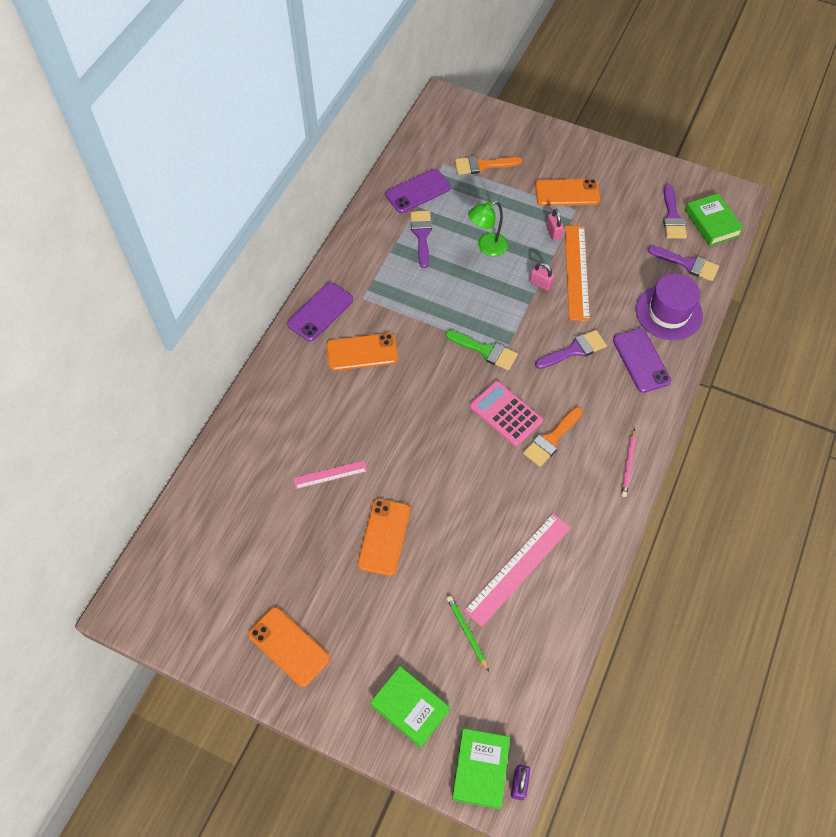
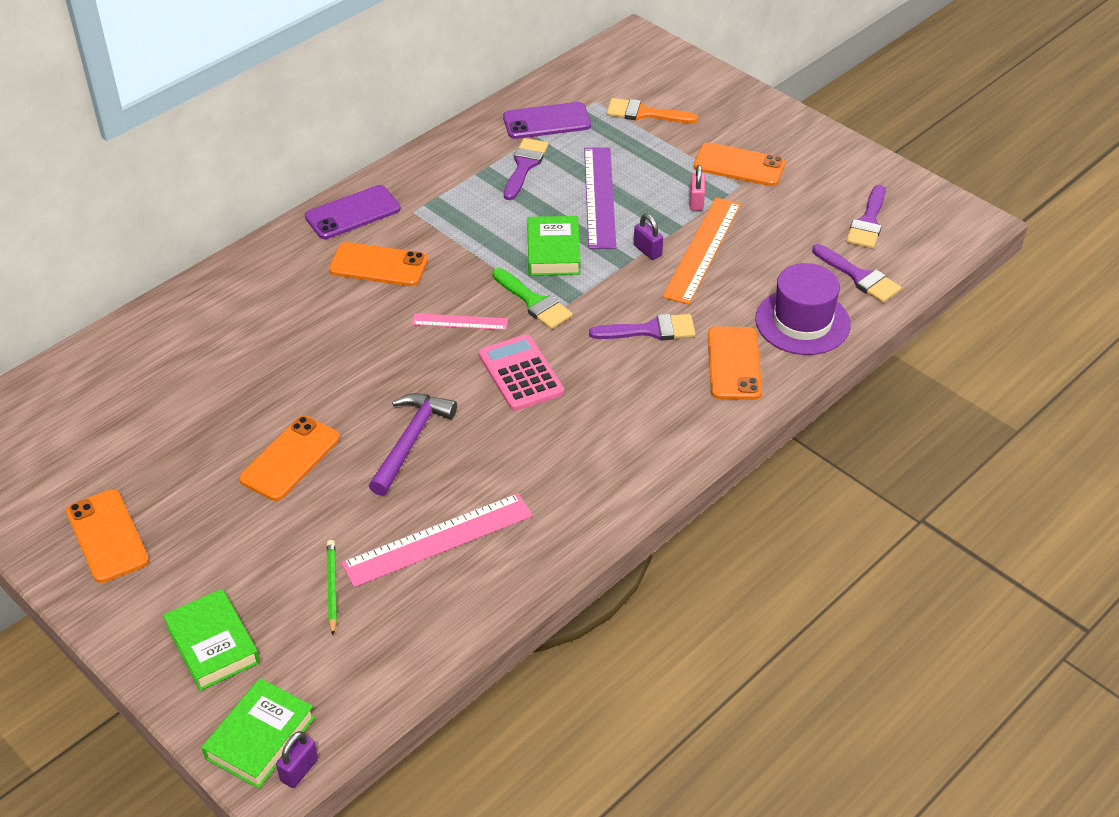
camera: 20 degrees right, 15 degrees down
(330, 474) = (264, 377): pink ruler -> pink ruler (460, 322)
(459, 494) = (410, 441): none -> purple hammer
(486, 247) = (599, 197): green lamp -> purple ruler
(540, 284) = (647, 251): pink padlock -> purple padlock
(551, 439) = (563, 416): orange brush -> none
(628, 464) = (650, 470): pink pencil -> none
(641, 360) = (734, 363): purple phone -> orange phone
(712, 223) = (919, 241): green book -> green book (553, 251)

